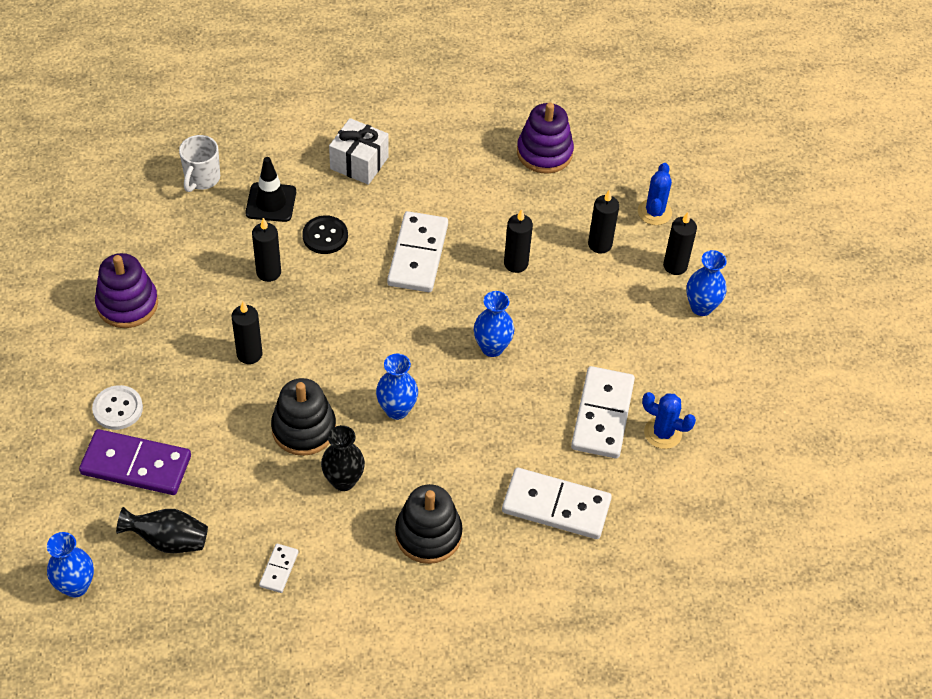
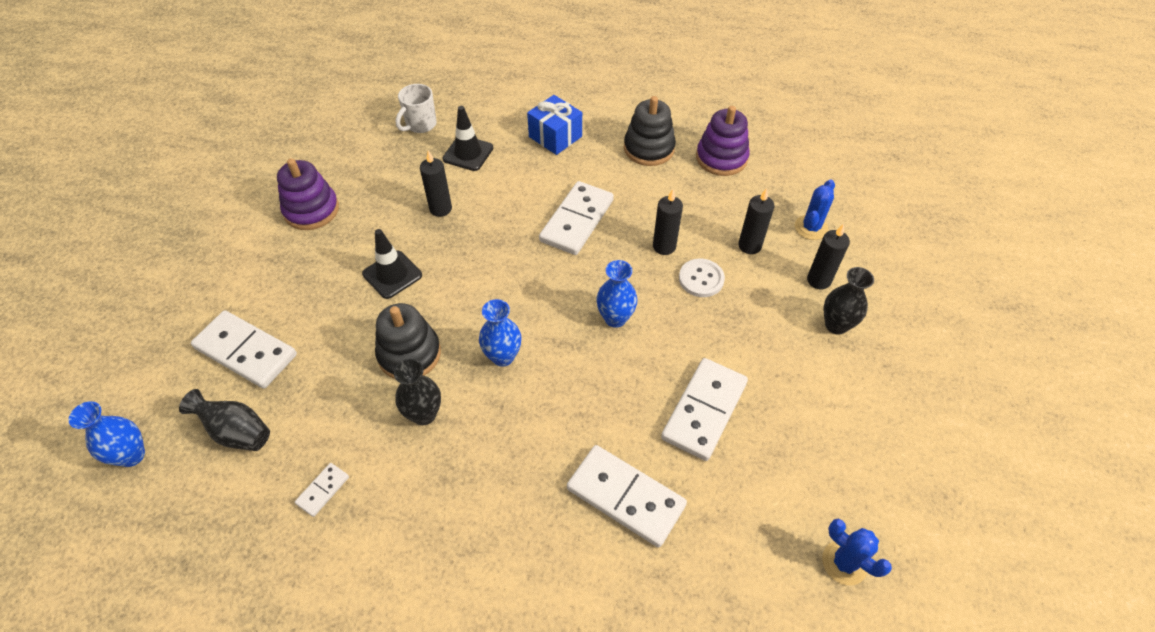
camera: 20 degrees right, 0 degrees up
(118, 409) = (257, 297): white button -> white button (701, 279)
(136, 465) = (246, 351): purple domino -> white domino
(249, 354) = (392, 274): black candle -> black traffic cone
(325, 236) = (502, 189): black button -> none
(359, 163) = (555, 136): white gift -> blue gift
(428, 534) = (483, 493): black stacking toy -> black stacking toy (649, 148)
(663, 433) = (762, 445): blue cactus -> blue cactus (844, 563)
(701, 307) = (836, 325): blue vase -> black vase

